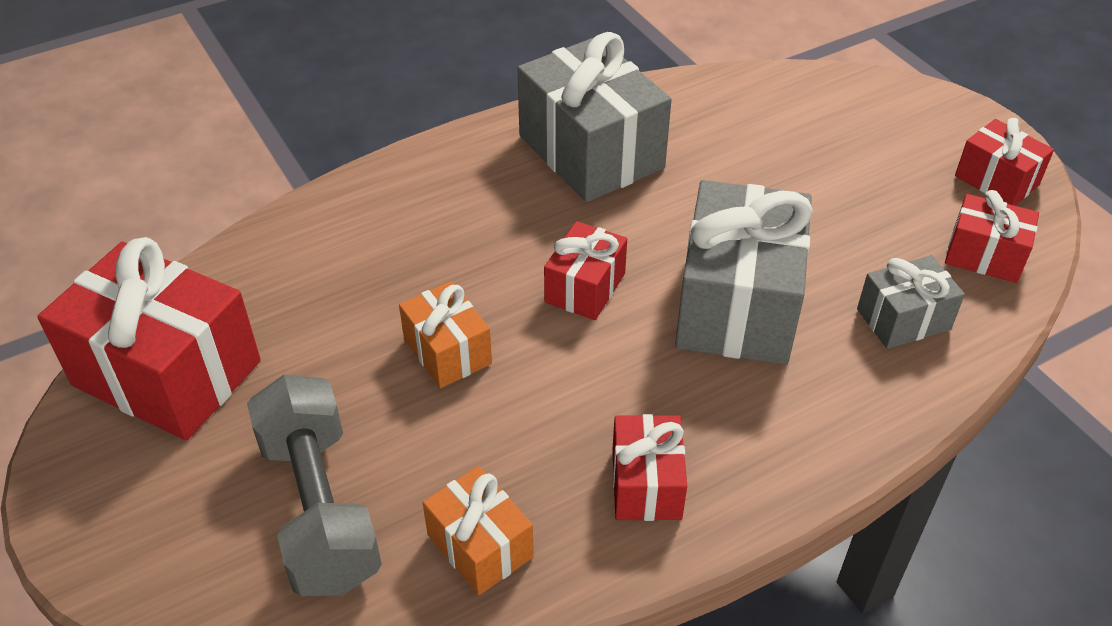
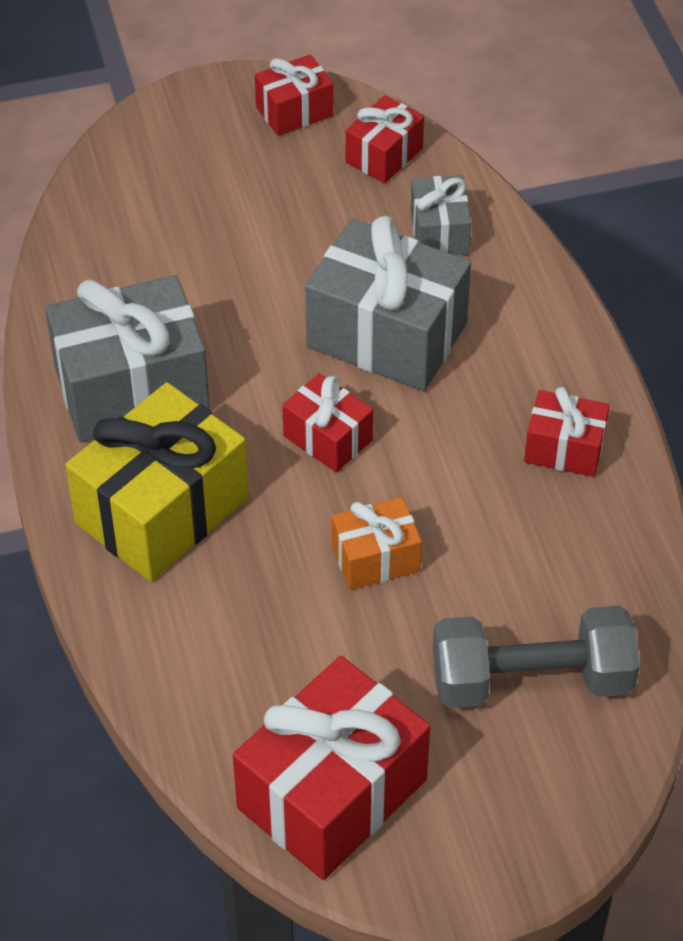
camera: 75 degrees left, 5 degrees up
(461, 198) = (162, 511): none -> yellow gift
(480, 546) = (597, 571): orange gift -> none

